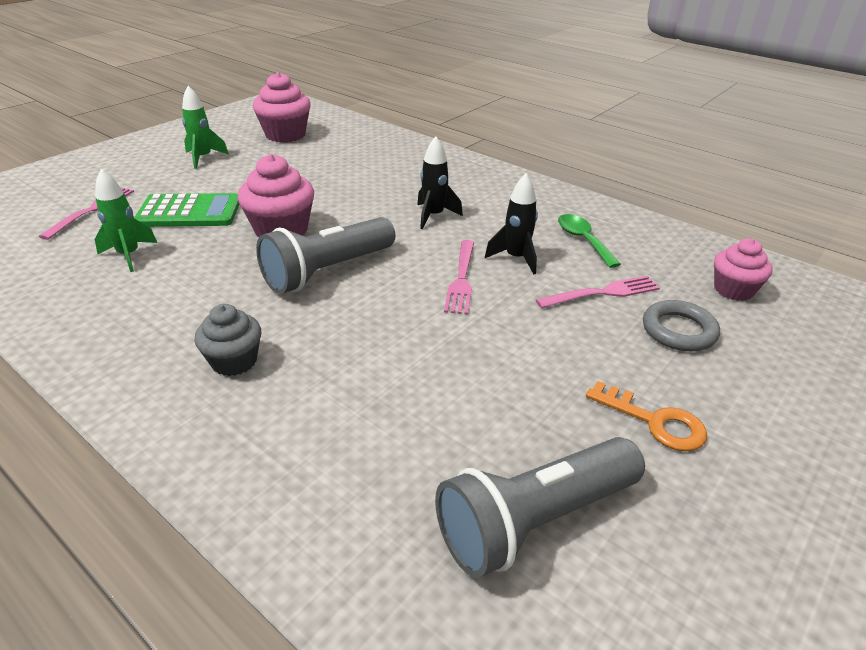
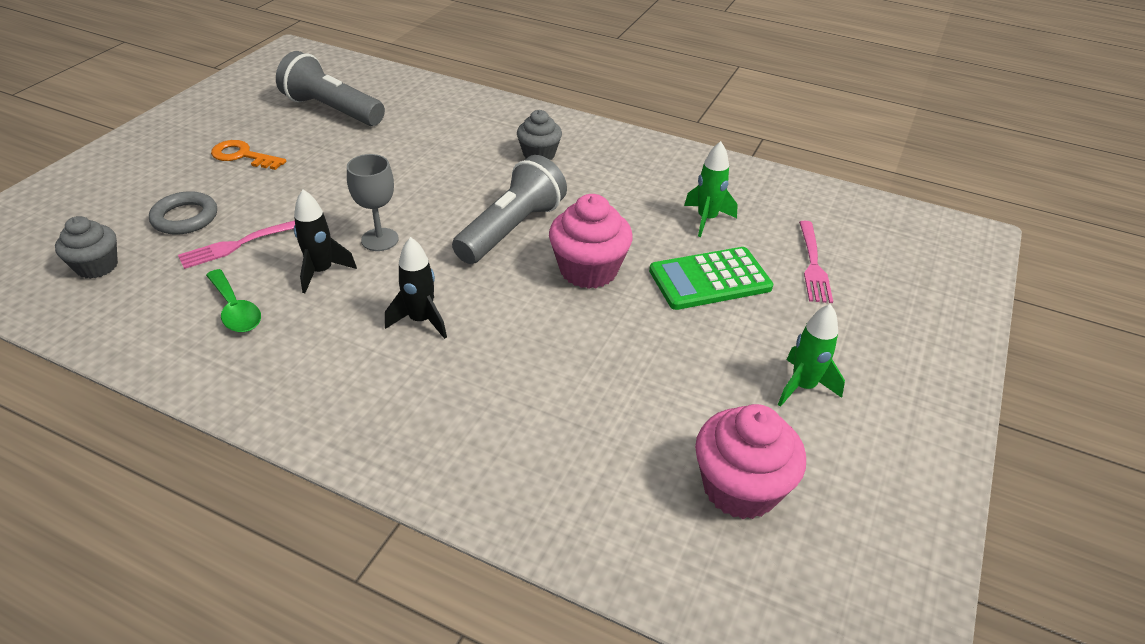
camera: 165 degrees right, 5 degrees up
(461, 279) = (380, 239): pink fork -> grey goblet
(534, 520) = (332, 110): grey flashlight -> grey flashlight turned 105 degrees counterclockwise
(733, 290) = (97, 266): pink cupcake -> grey cupcake

